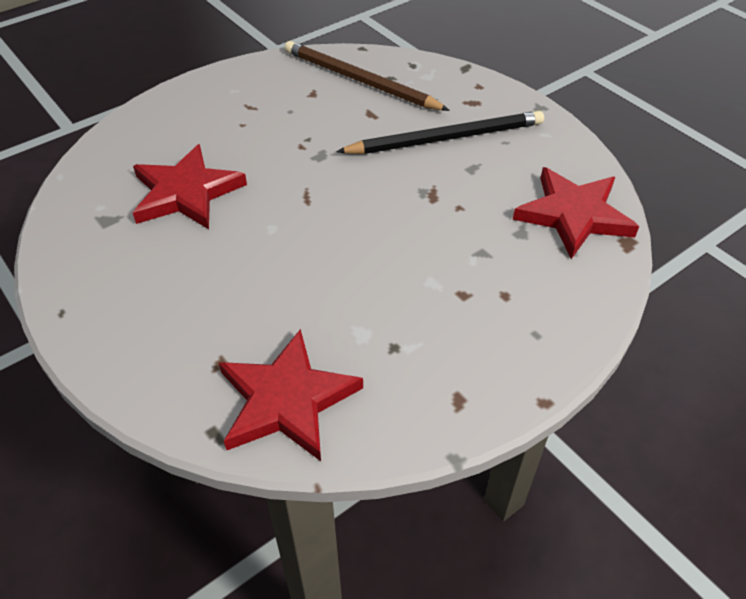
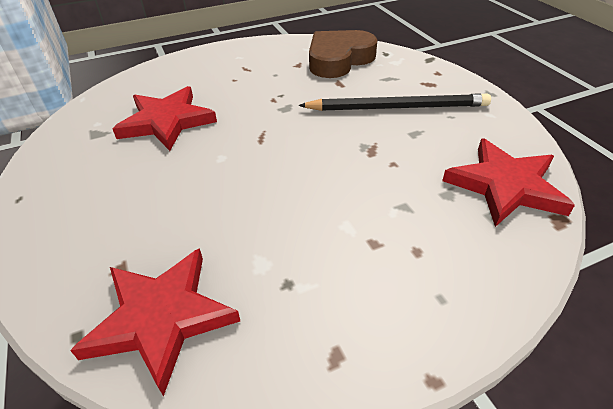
camera: 15 degrees right, 5 degrees down
(360, 80) = (339, 59): brown pencil -> brown heart

